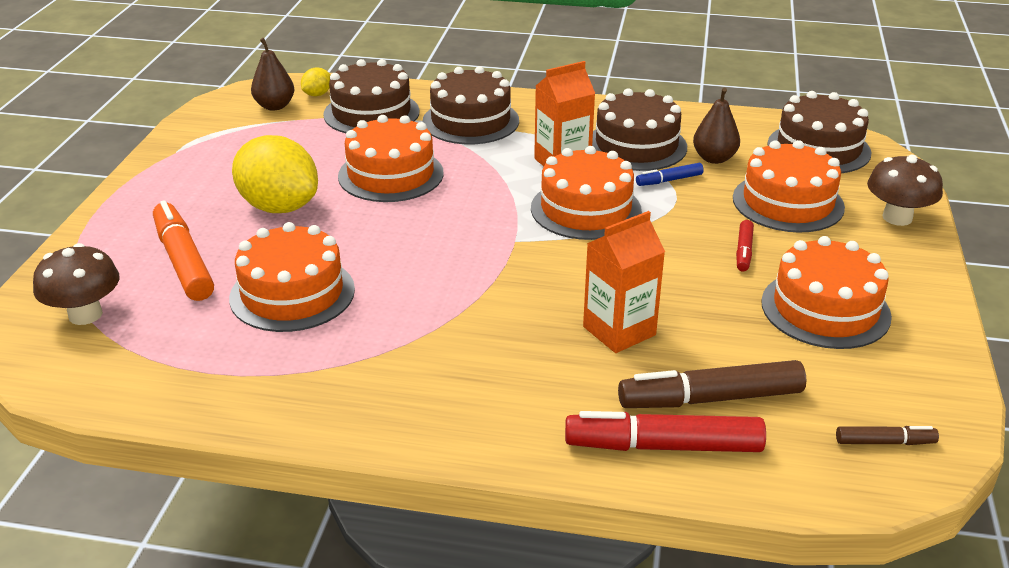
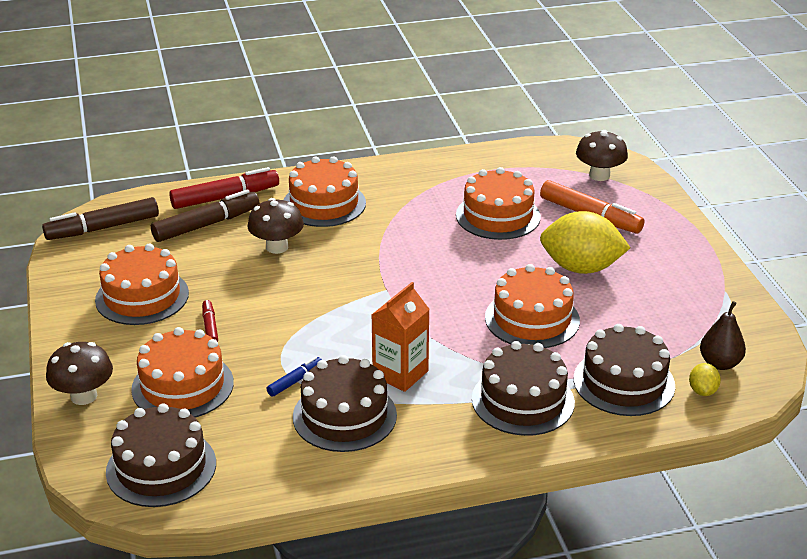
camera: 155 degrees right, 0 degrees up
(586, 209) = (350, 330): orange cake -> orange cake (324, 204)
(619, 331) = (277, 247): orange carton -> brown mushroom
(714, 158) = (263, 421): brown pear -> none
(884, 442) = (103, 228): brown marker -> brown marker, size x1.98

